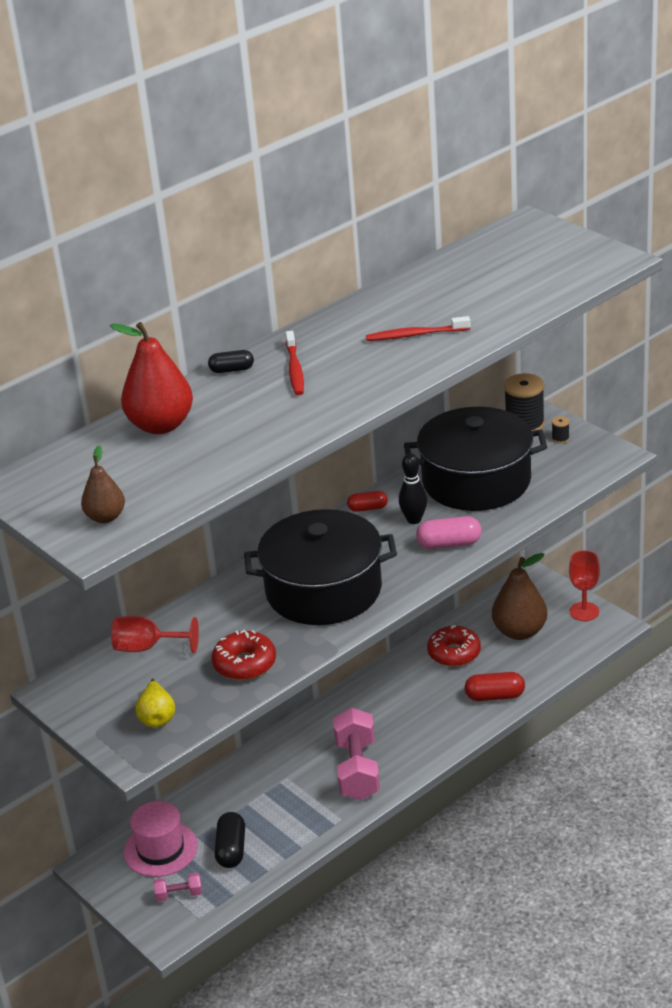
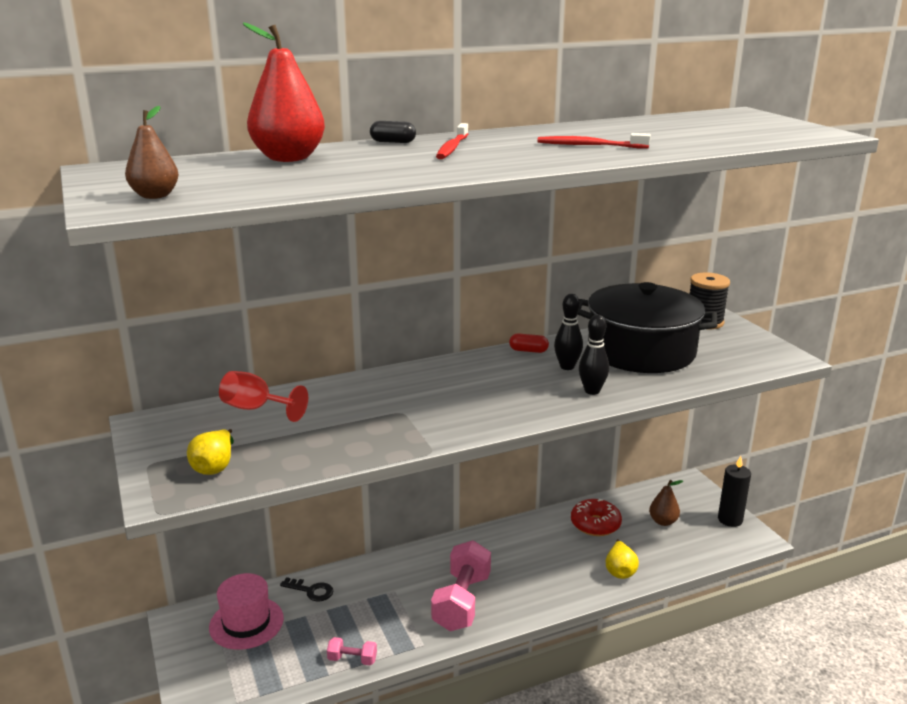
camera: 15 degrees right, 10 degrees down
(179, 894) = (234, 672): pink dumbbell -> pink dumbbell (352, 659)
(205, 801) = (311, 591): none -> black key
(231, 849) = (307, 643): black capsule -> none
(245, 664) = (333, 442): red donut -> none
(323, 590) = (449, 401): black pot -> none
(449, 544) = (592, 391): pink capsule -> black bowling pin
(495, 696) = (620, 571): red capsule -> yellow pear
(519, 631) = (663, 521): brown pear -> brown pear, size x0.57
(560, 438) = (736, 337): black spool -> none
(584, 611) = (730, 520): red goblet -> black candle

